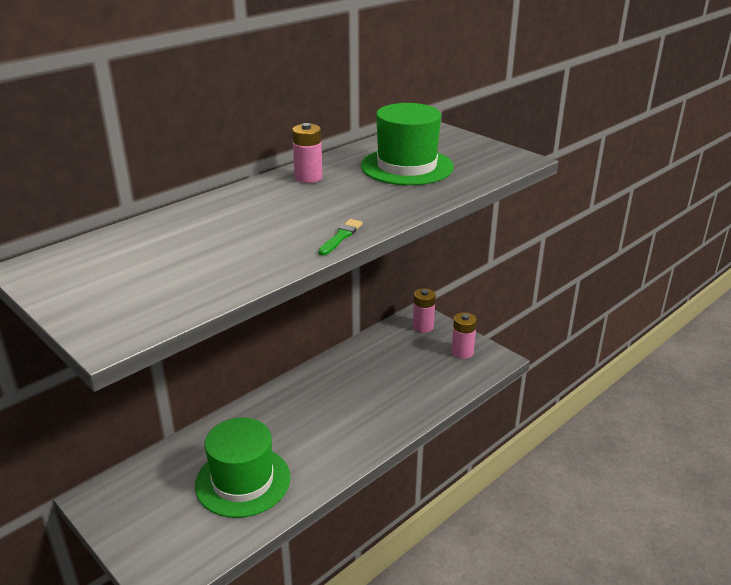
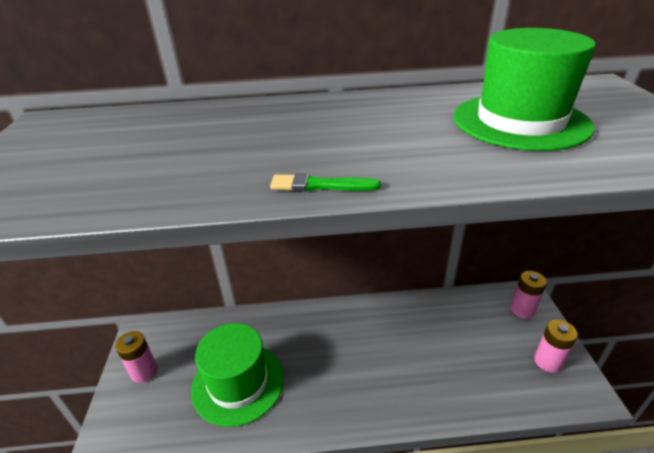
camera: 40 degrees right, 5 degrees up
(308, 177) = (384, 105): pink battery -> pink battery (144, 371)
(341, 237) = (320, 185): green brush -> green brush turned 150 degrees counterclockwise

